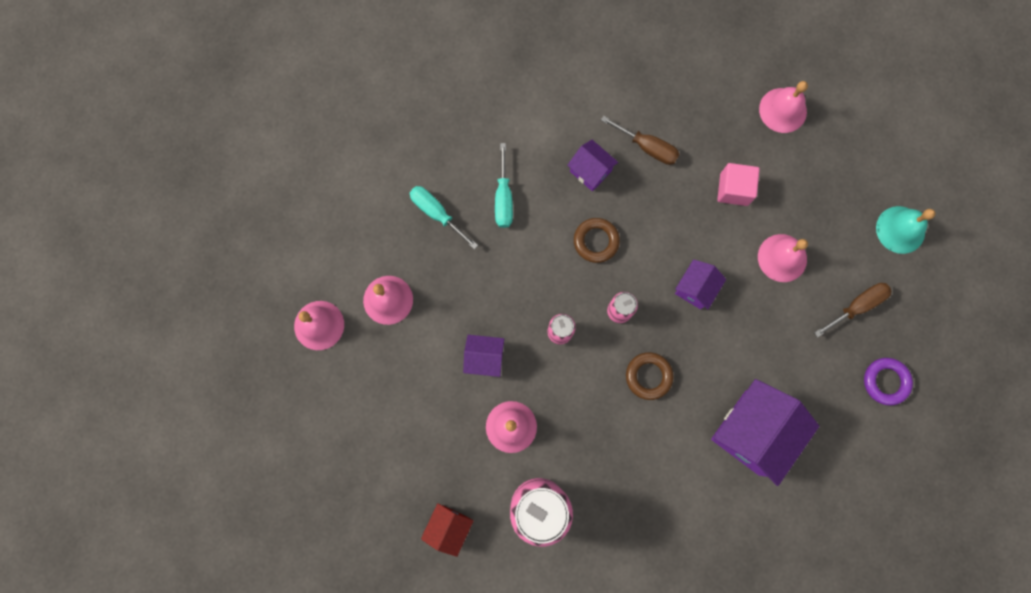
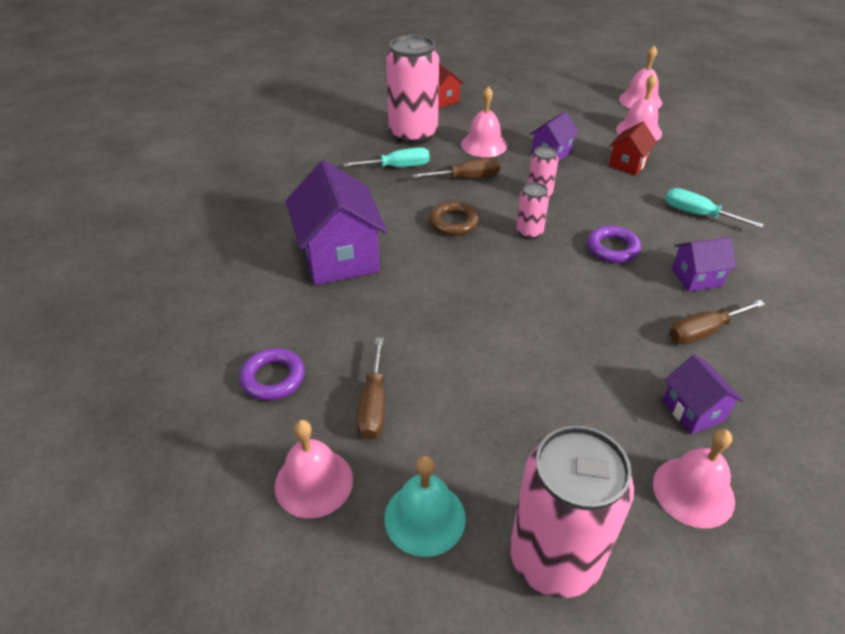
camera: 125 degrees right, 35 degrees down
(437, 213) = (704, 176): turquoise screwdriver -> turquoise screwdriver (398, 167)
(459, 283) = (628, 164): none -> red house
(578, 406) = (467, 178): none -> brown screwdriver
(596, 241) = (612, 248): brown ring -> purple ring
(695, 288) = (509, 288): purple house -> purple house (693, 410)
(733, 189) = (603, 376): pink cube -> none
(782, 258) = (486, 372): pink bell -> pink bell (314, 482)
(873, 157) = (554, 559): none -> pink can

